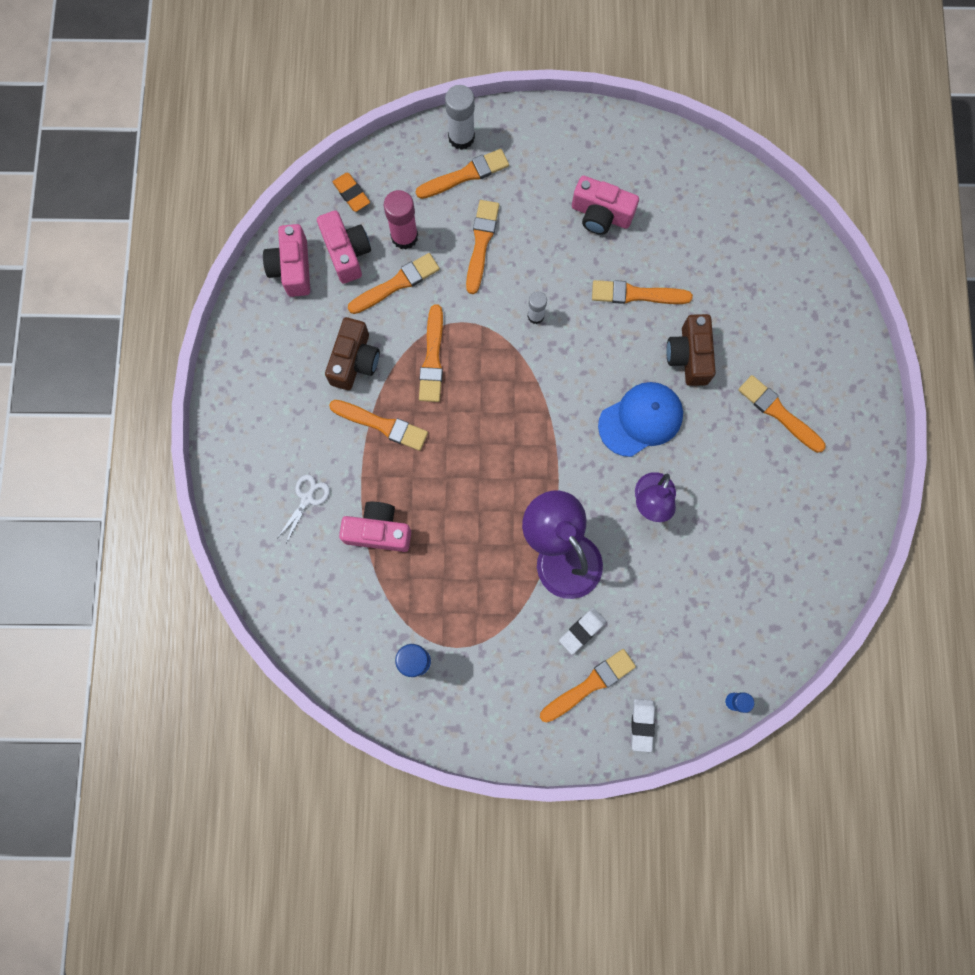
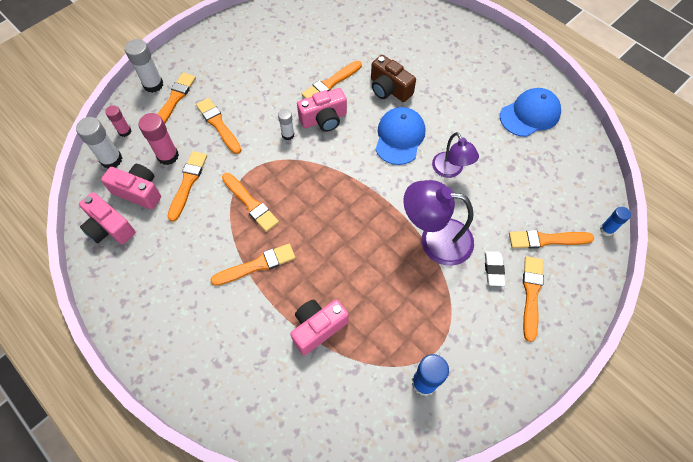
camera: 45 degrees left, 15 degrees down
(307, 498) = (252, 351): white scissors -> none
(351, 194) = (111, 160): orange eraser -> white glue stick
(355, 361) = (203, 245): brown camera -> none
(389, 171) = (125, 131): none -> pink glue stick
(601, 215) = (271, 63): pink camera -> pink camera (324, 119)
(642, 724) = (581, 288): white eraser -> none
(779, 413) = (461, 78): orange brush -> orange brush (547, 240)
(802, 520) = (530, 114): none -> blue cap

